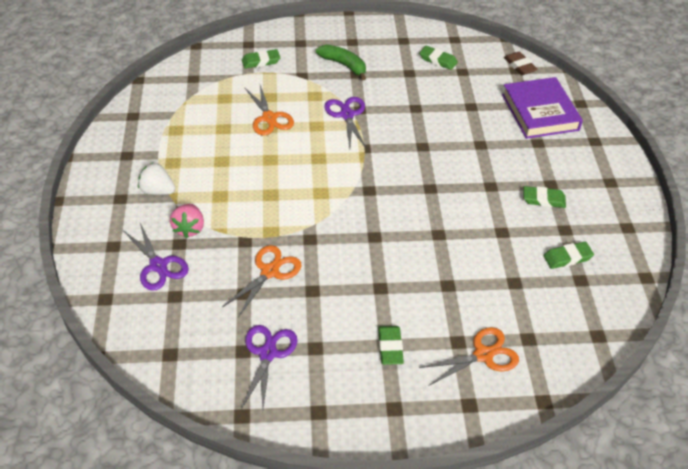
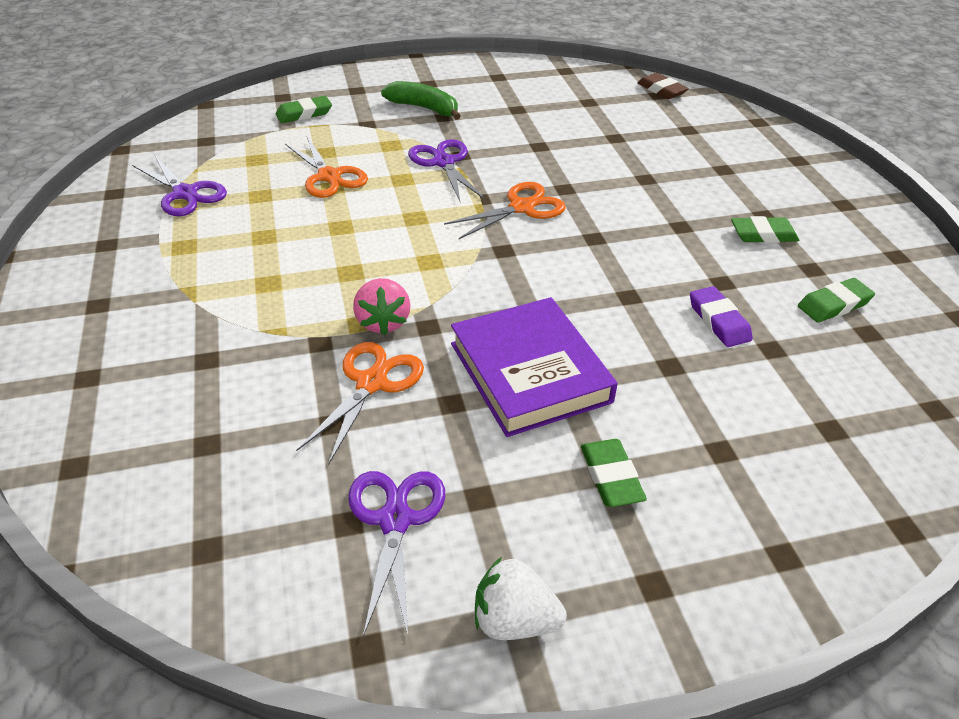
camera: 10 degrees left, 5 degrees down
(157, 191) = (162, 287): white strawberry -> white strawberry (514, 620)
(158, 265) = (172, 398): purple scissors -> purple scissors (185, 194)
(189, 228) = (222, 335): pink strawberry -> pink strawberry (383, 322)
(438, 60) = (551, 93): green eraser -> none
(483, 355) = (771, 466): orange scissors -> orange scissors (522, 207)
(488, 259) = (718, 321): none -> purple eraser
(539, 112) = (710, 135): purple book -> purple book (529, 372)

